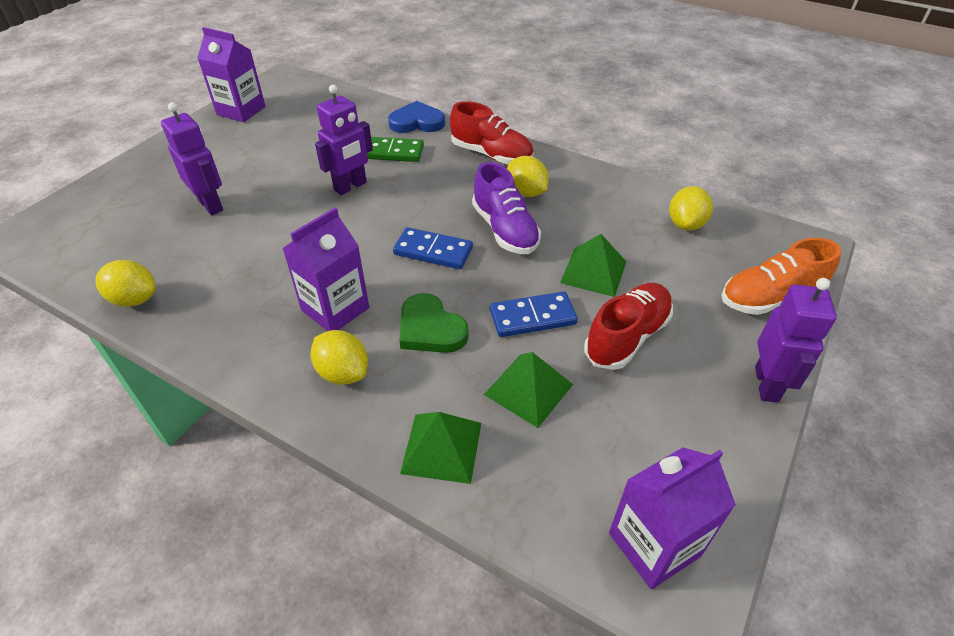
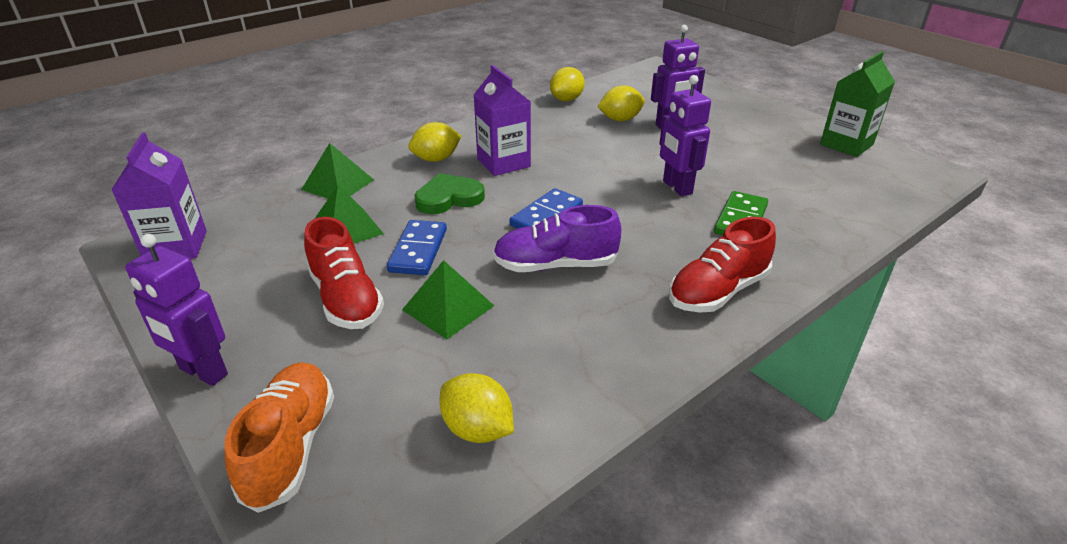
camera: 110 degrees right, 10 degrees down
(241, 110) = (846, 144): purple carton -> green carton
(417, 122) = (814, 248): blue heart -> none
(526, 192) = (620, 298): yellow lemon -> yellow lemon (620, 119)

